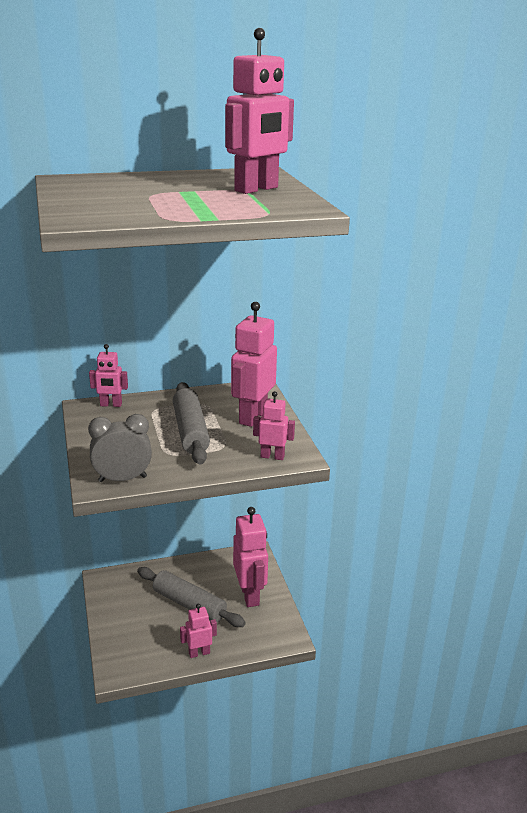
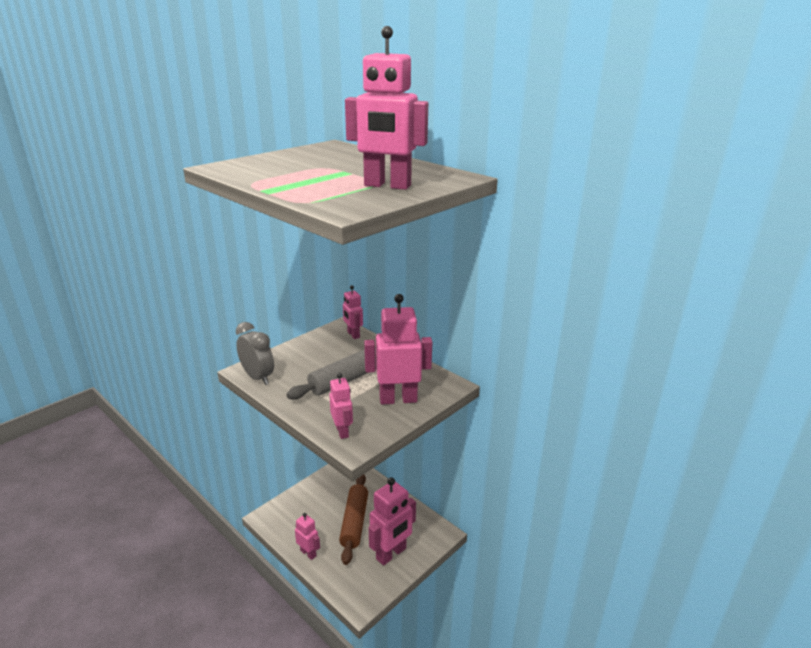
camera: 60 degrees right, 0 degrees up
(189, 604) = (354, 522): grey rolling pin -> brown rolling pin

